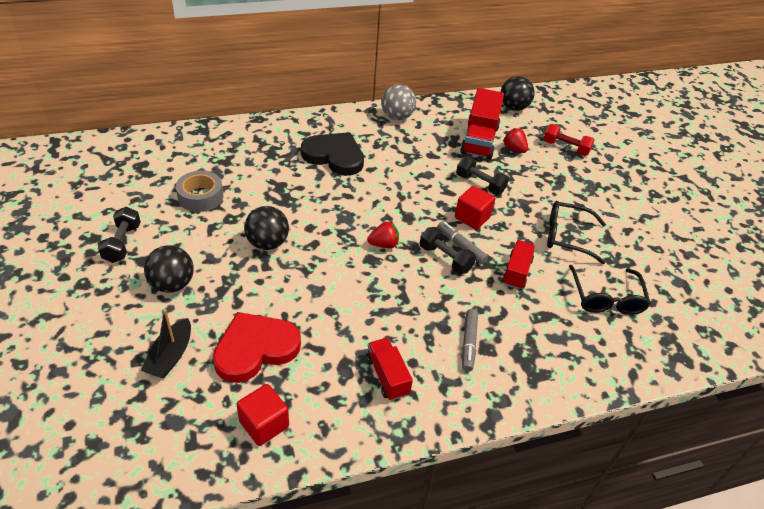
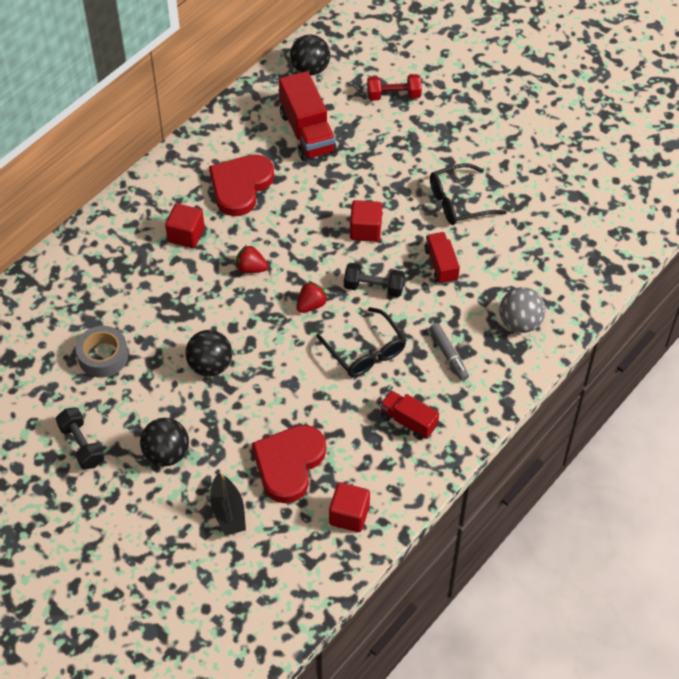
camera: 30 degrees left, 10 degrees up
(334, 156) = (186, 235): black heart -> red cube
(397, 117) = (205, 149): grey ball -> grey ball (519, 323)
(401, 147) = (240, 186): none -> red heart
(461, 246) = (377, 267): grey marker -> none
(480, 184) = (345, 187): black dumbbell -> none
(514, 149) = (347, 125): red strawberry -> red strawberry (251, 268)
(606, 298) = (527, 247): black glasses -> black glasses (365, 351)

